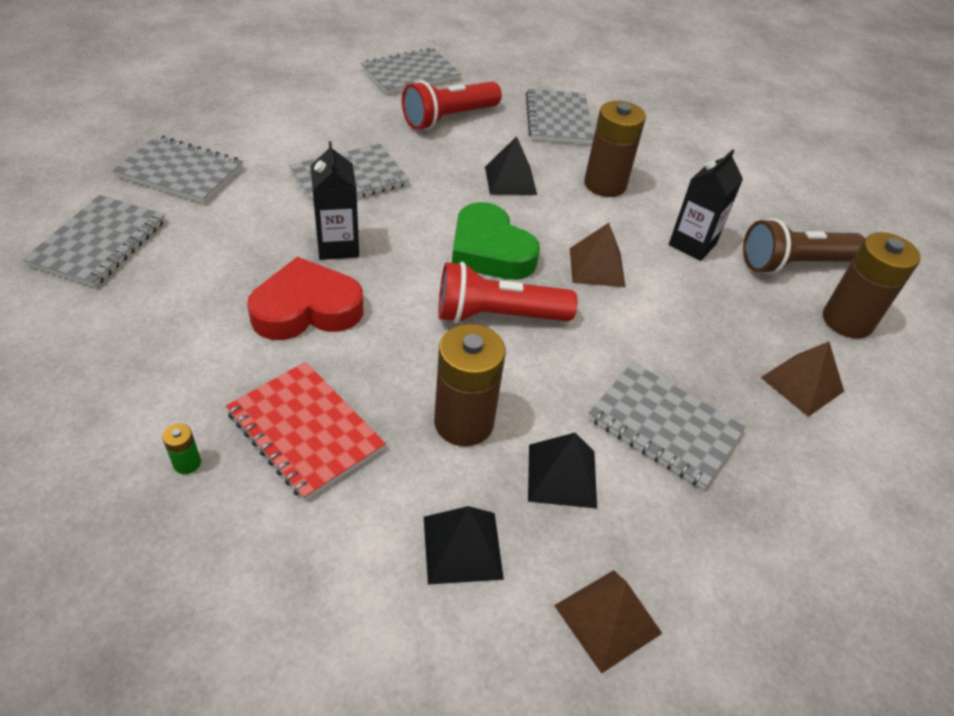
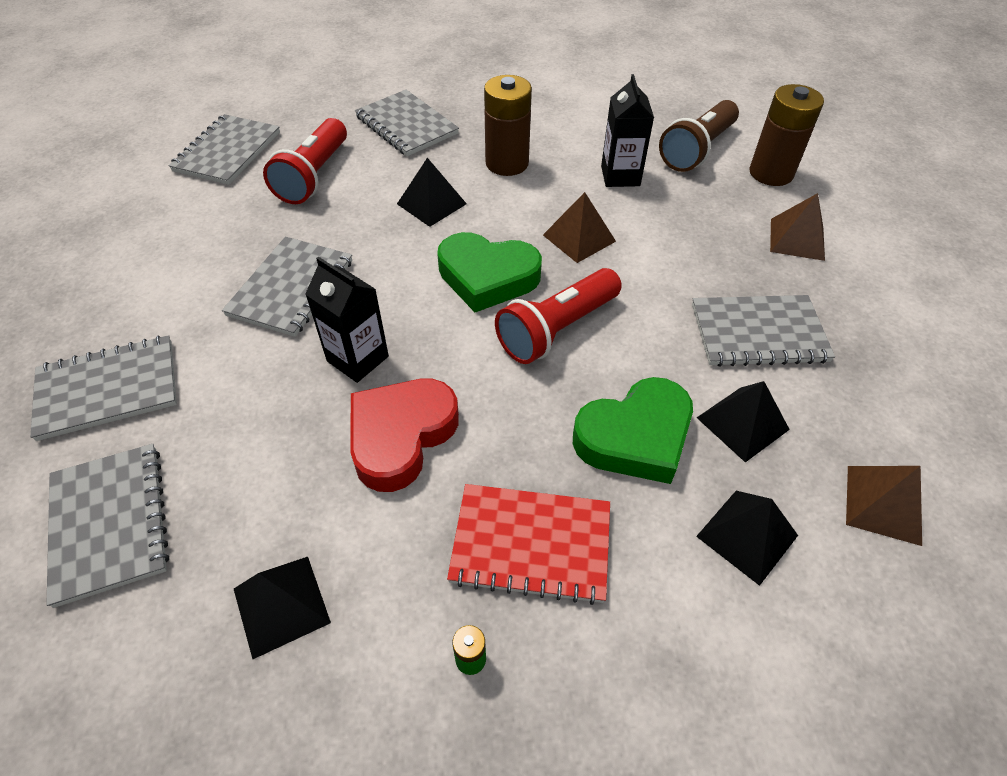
camera: 35 degrees left, 5 degrees up
(127, 350) = (281, 605): none -> black pyramid
(463, 422) = (635, 437): brown battery -> green heart

